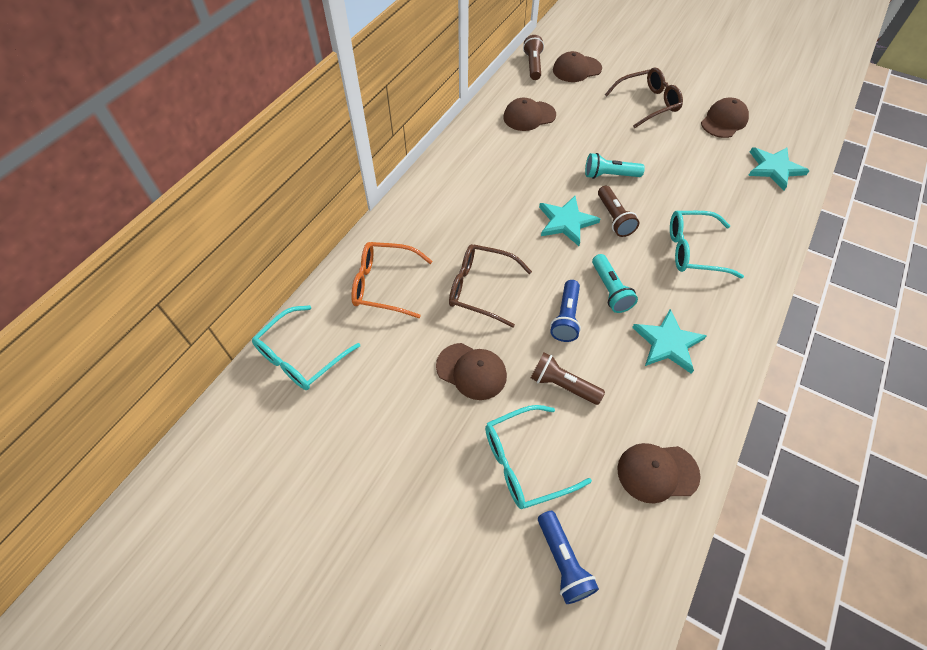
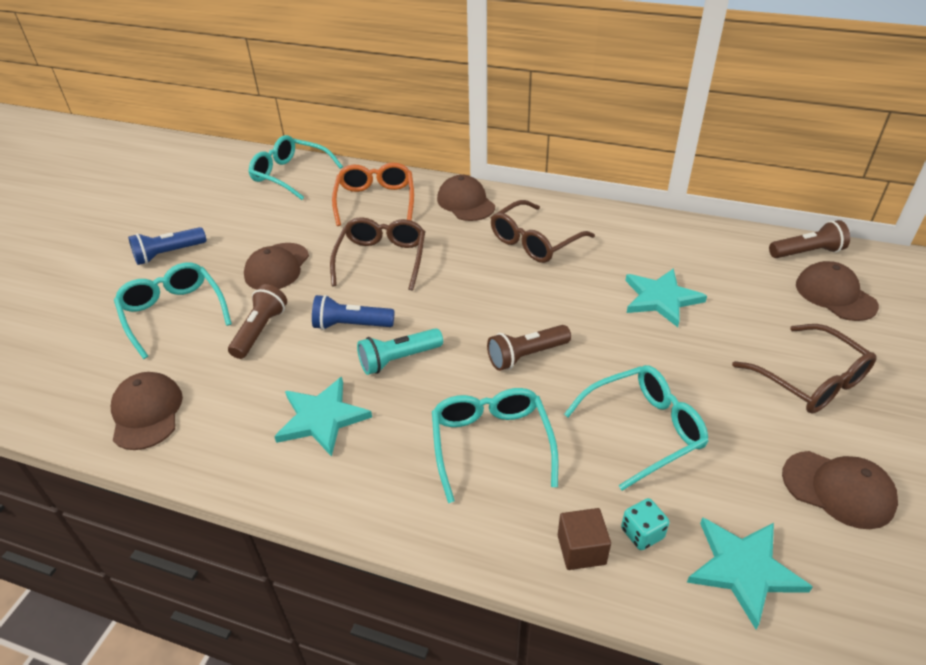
camera: 80 degrees right, 15 degrees down
(484, 188) = (534, 242): none -> brown glasses
(529, 116) = (689, 261): brown cap -> brown cap (465, 202)
(563, 561) = (70, 348): blue flashlight -> blue flashlight (168, 254)
(566, 222) = (503, 312): turquoise star -> turquoise star (661, 298)
(609, 175) = (610, 346): turquoise flashlight -> none
(683, 179) = (643, 430): none -> turquoise glasses
(756, 199) = (642, 533): none -> turquoise dice
(768, 225) = (581, 549): none -> brown cube

